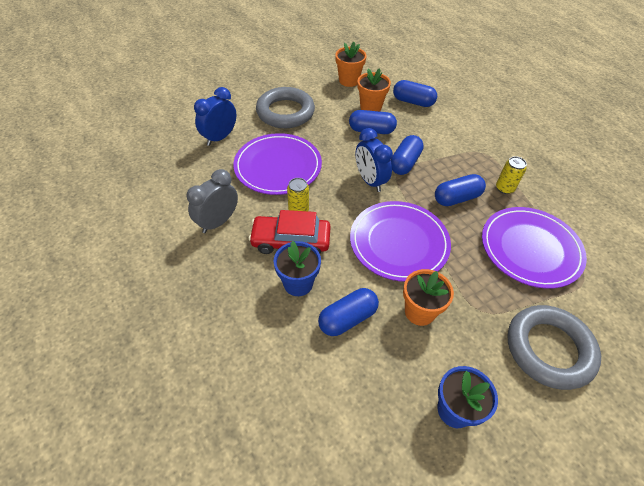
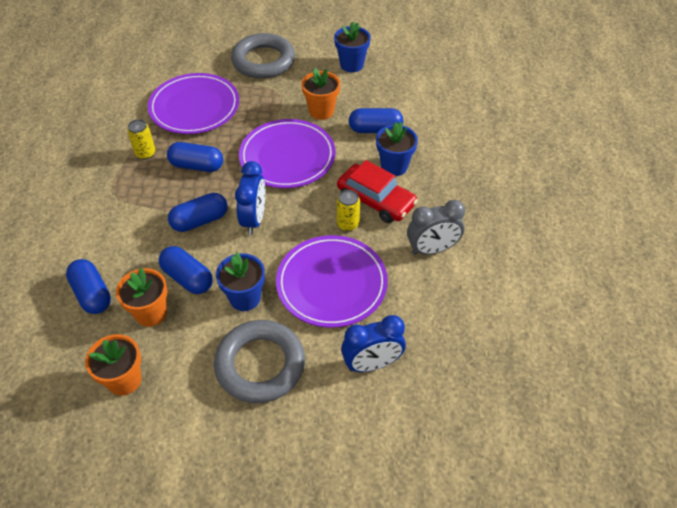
camera: 145 degrees left, 0 degrees up
(326, 136) = (245, 298): none -> blue flower pot

